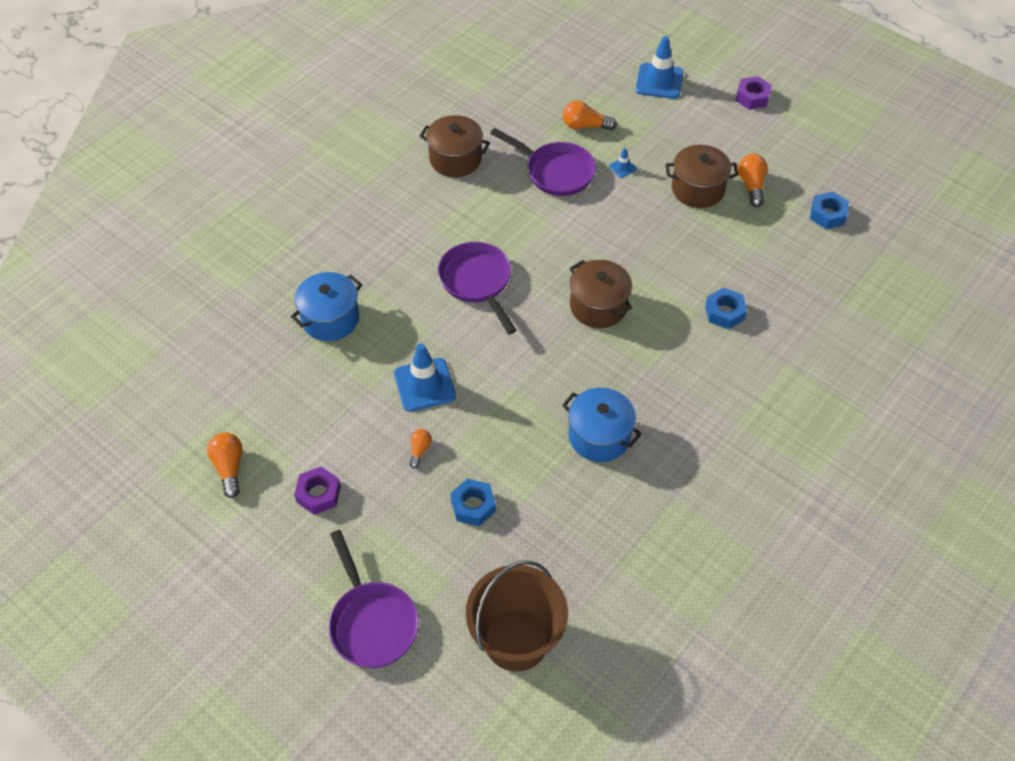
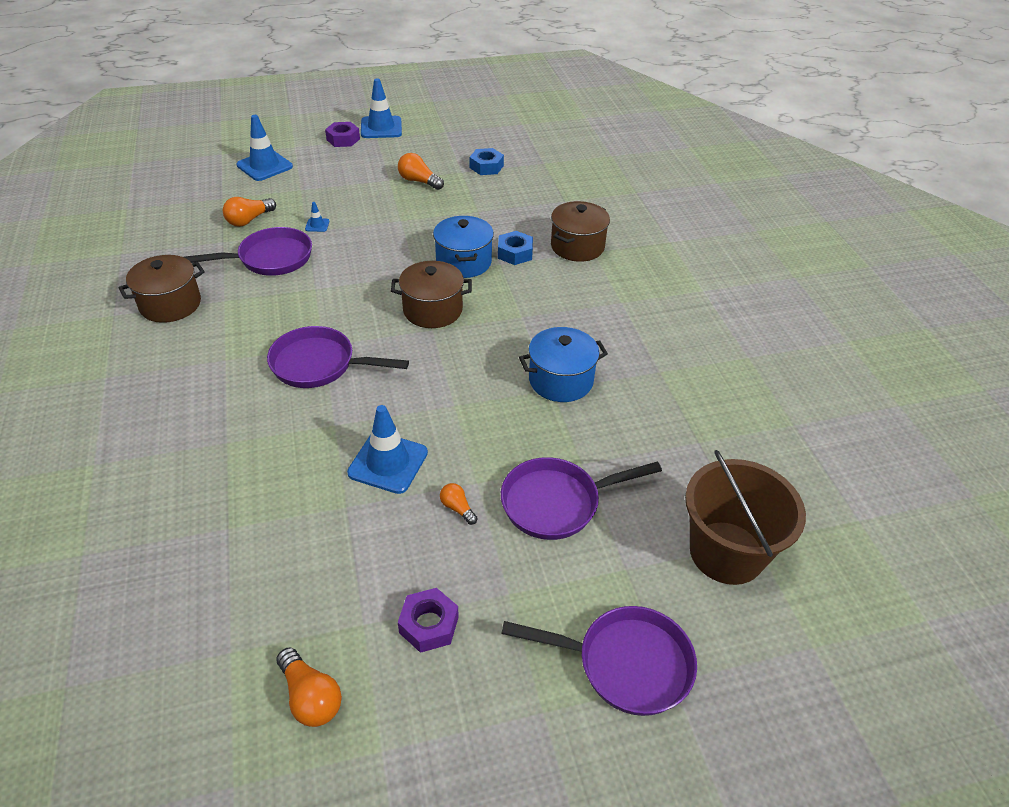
camera: 55 degrees left, 10 degrees down
(229, 468) = (310, 697): orange light bulb -> orange light bulb turned 150 degrees counterclockwise
(330, 319) = (227, 491): blue pot -> blue pot (463, 262)
(473, 506) = (556, 503): blue nut -> purple pan
(697, 189) = (388, 204): brown pot -> brown pot (577, 246)
(800, 107) = (381, 128): none -> blue traffic cone

